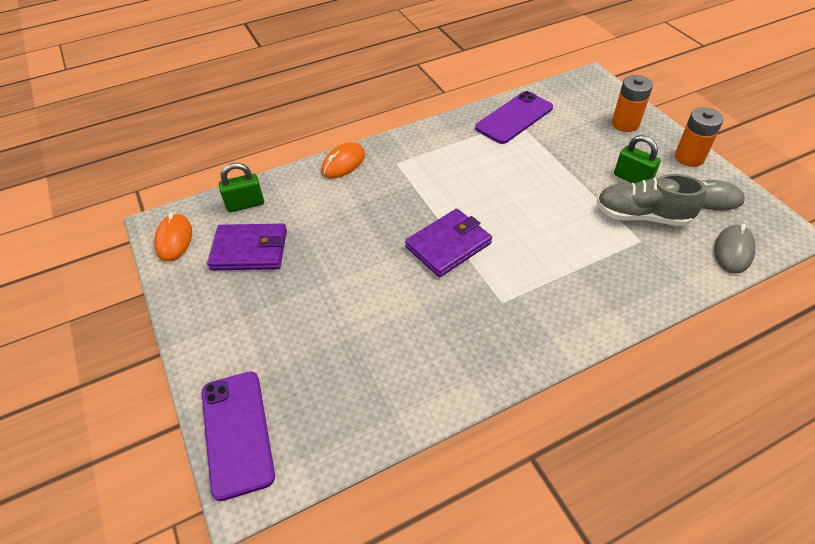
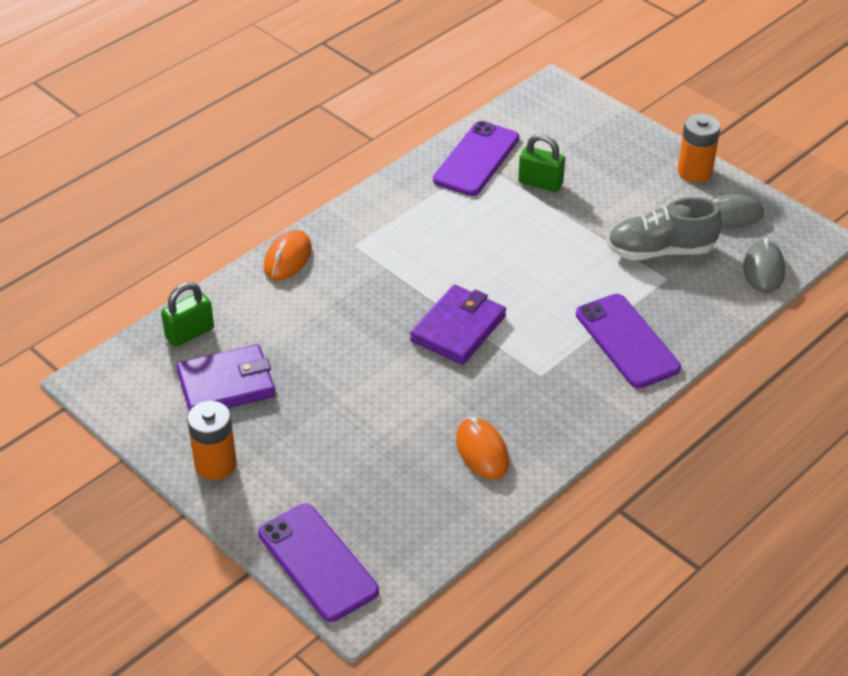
camera: 20 degrees left, 5 degrees down
(174, 239) = (124, 393): orange mouse -> orange mouse (482, 451)
(589, 289) = (627, 341): none -> purple phone
(625, 124) = (611, 142): orange battery -> orange battery (215, 464)
(632, 178) = (638, 209): green padlock -> green padlock (540, 183)

